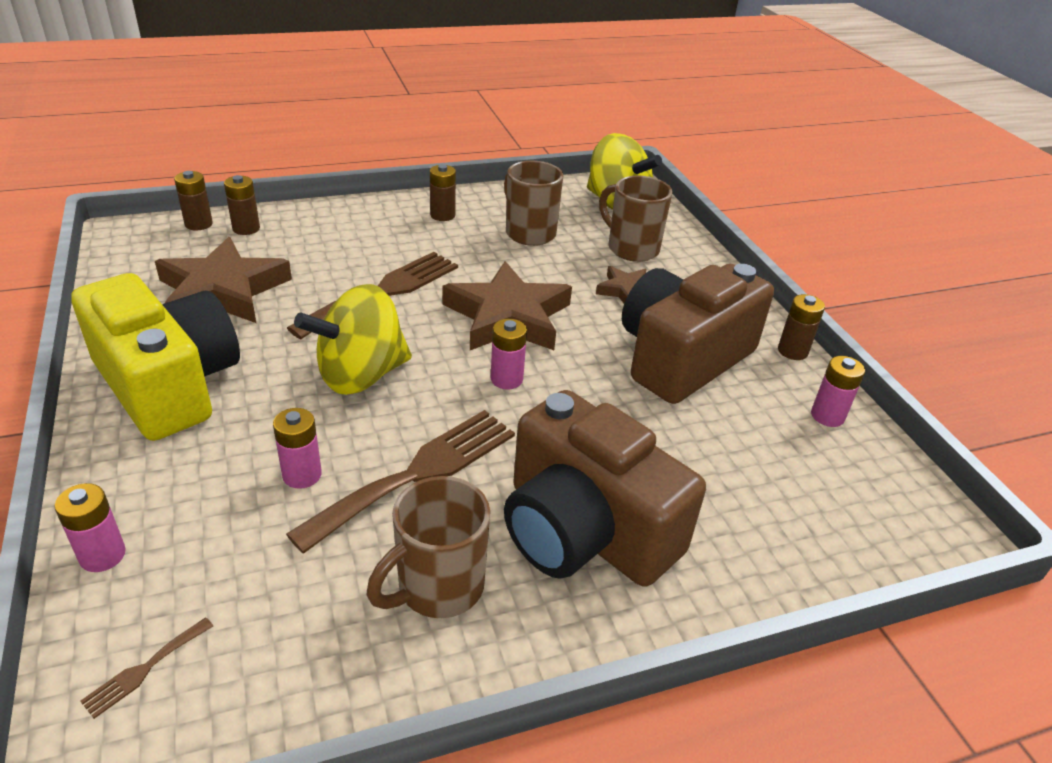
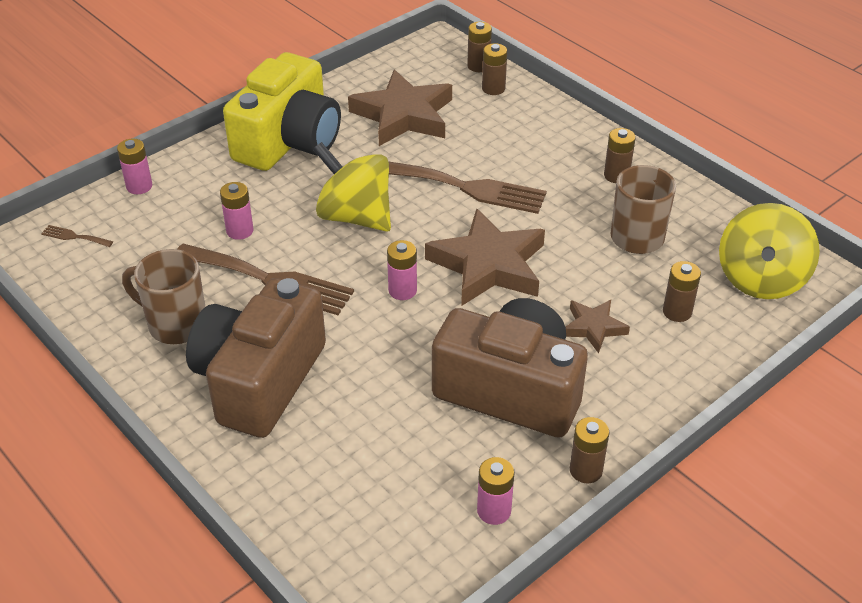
camera: 70 degrees right, 5 degrees up
(631, 248) = (677, 312): brown mug -> brown battery

